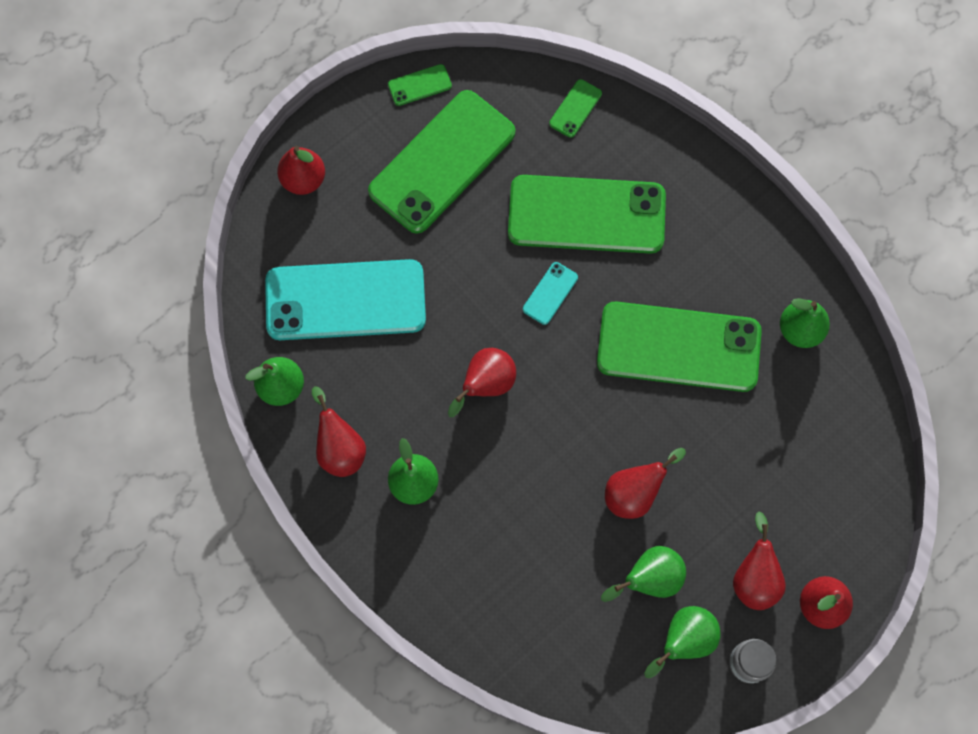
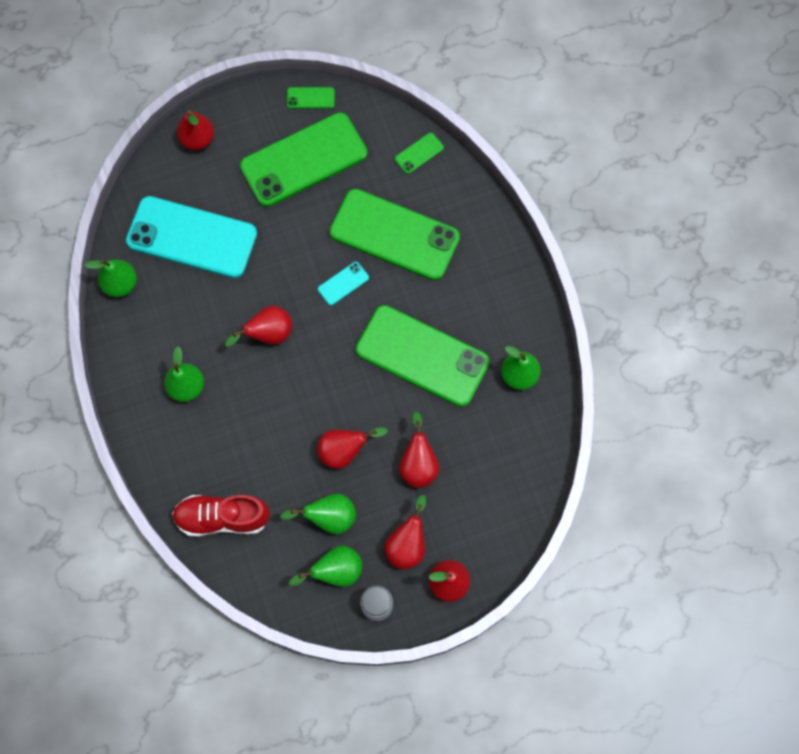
camera: 20 degrees right, 0 degrees up
(340, 448) = (144, 343): red pear -> red pear (418, 464)
(522, 626) = (222, 518): none -> red shoe

